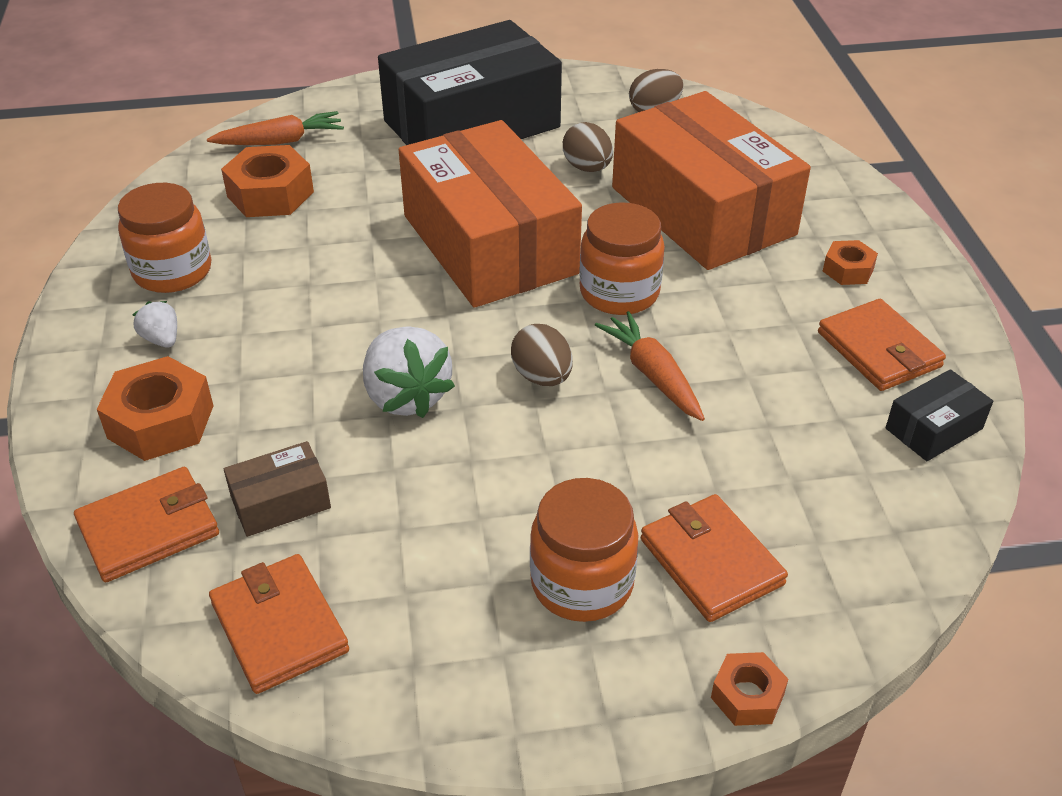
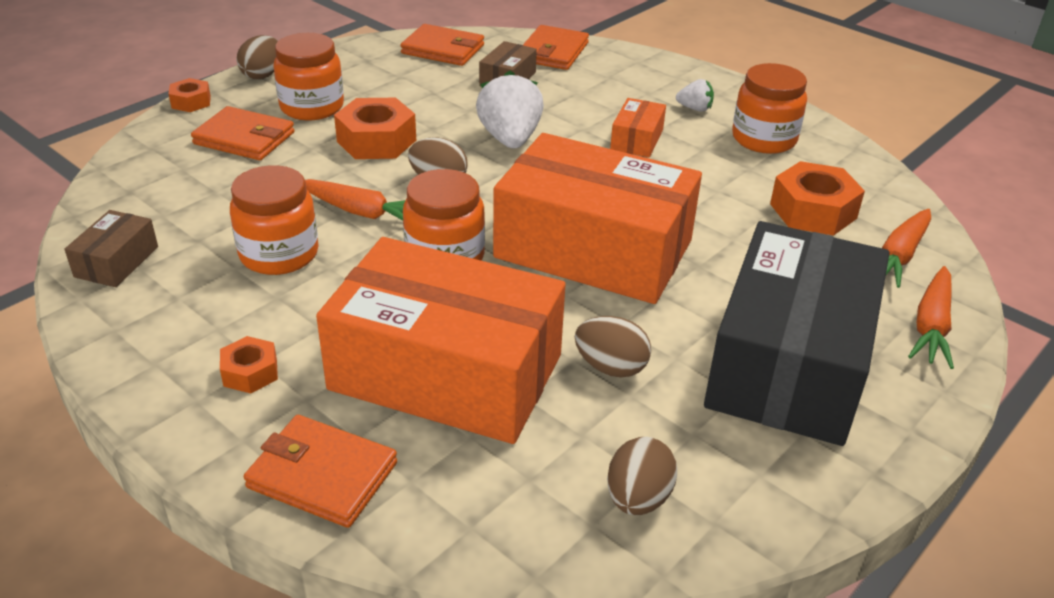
camera: 140 degrees right, 5 degrees down
(161, 421) = (622, 81): orange nut -> orange nut (376, 141)
(284, 330) = (637, 139): none -> orange box
(350, 103) = (931, 326): none -> orange carrot
(406, 396) = (510, 139): white strawberry -> white strawberry turned 60 degrees clockwise
(599, 715) = (263, 75): none -> brown egg
(766, 364) = (279, 254): none -> orange jar
(879, 349) = (186, 305): orange wallet -> orange wallet (322, 475)
(933, 428) = (117, 262): black box -> brown box

